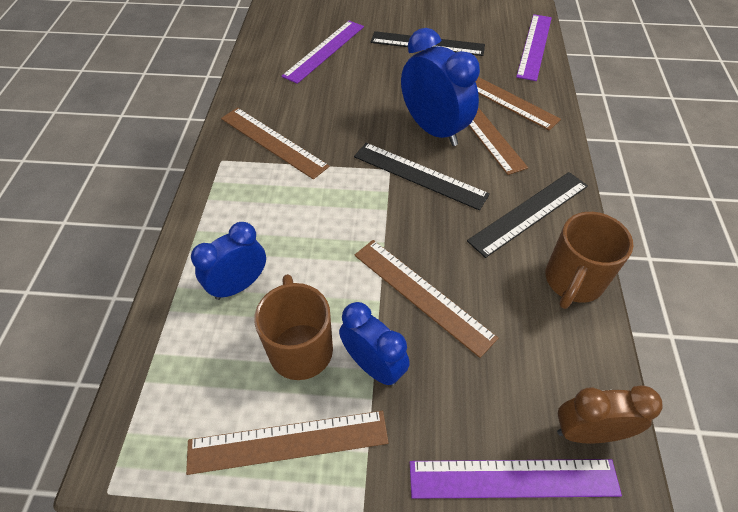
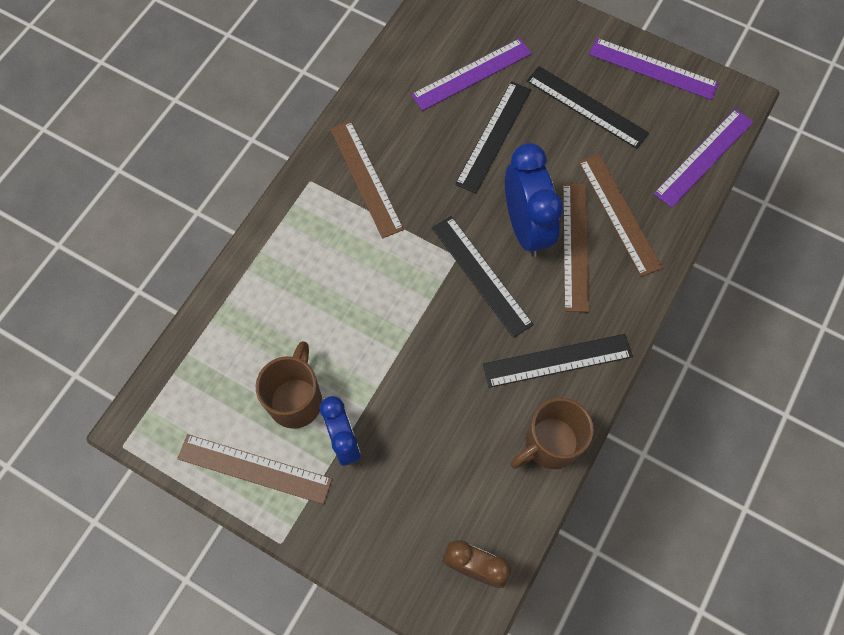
camera: 25 degrees right, 15 degrees up
(239, 285) = (273, 321): blue clock -> none
(367, 81) = (494, 136): none -> black ruler
(422, 295) = (415, 397): brown ruler -> none
(513, 479) = (398, 571): purple ruler -> purple ruler (653, 69)

